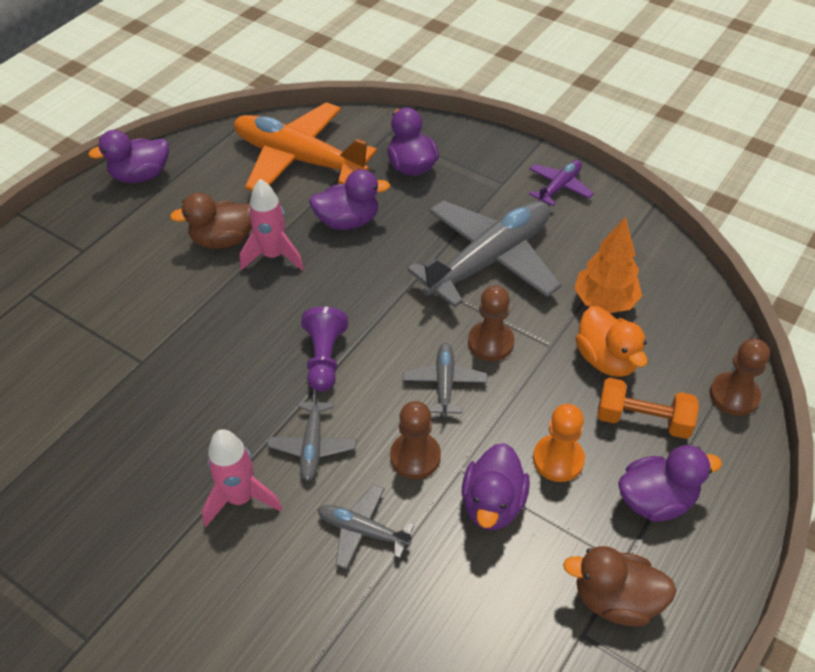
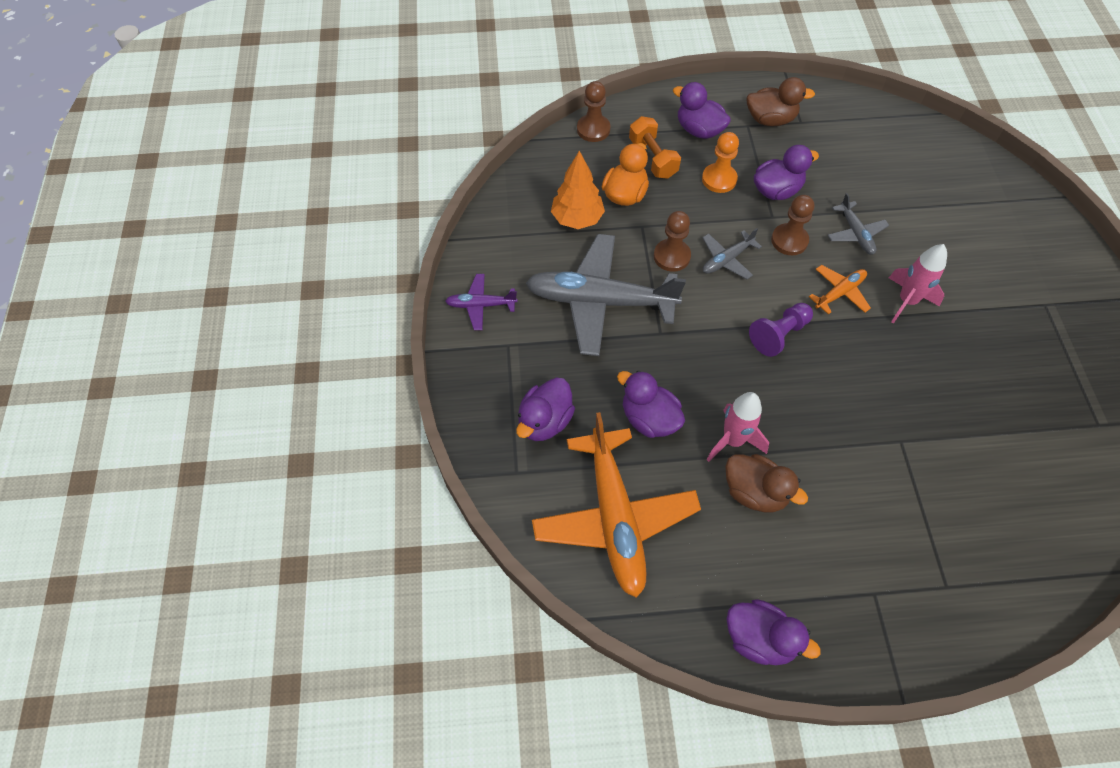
camera: 130 degrees left, 10 degrees up
(312, 446) = (839, 293): grey plane -> orange plane
(615, 599) = (770, 119): brown duck -> brown duck turned 60 degrees counterclockwise

